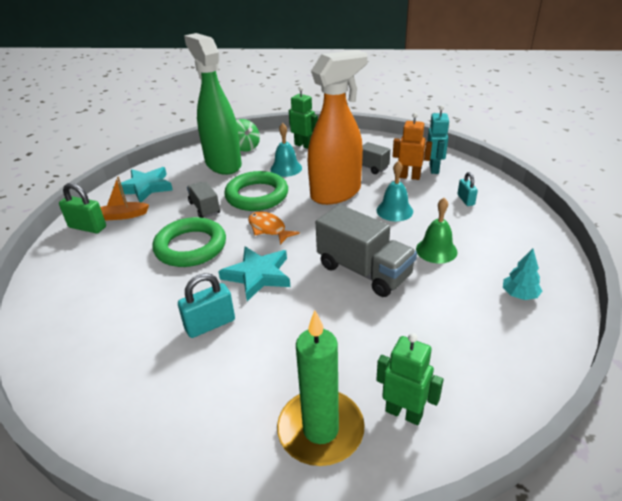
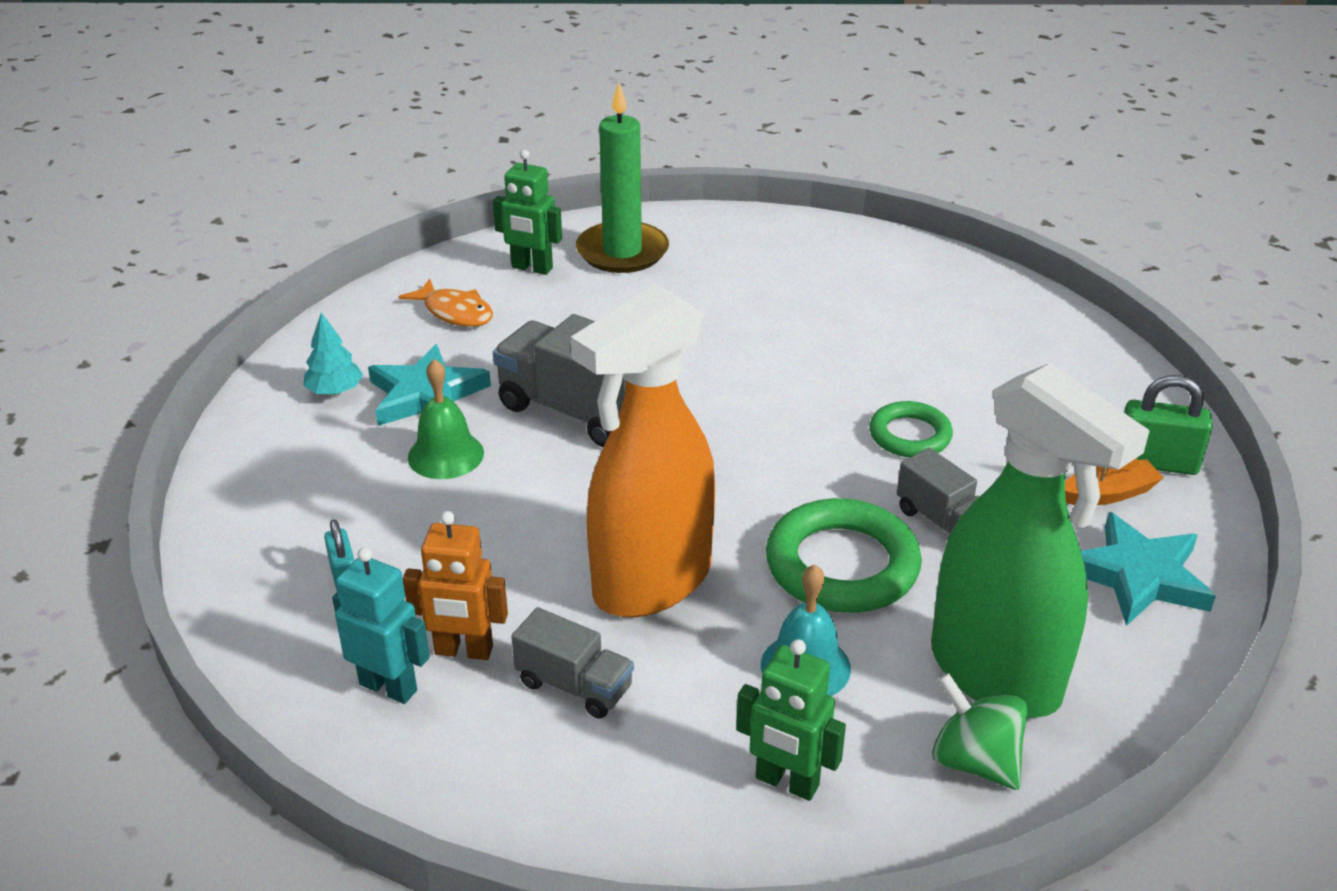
camera: 170 degrees right, 0 degrees up
(190, 247) = (910, 435): green ring -> green ring, size x0.60
(210, 324) = (798, 328): turquoise padlock -> none
(258, 275) = (759, 395): turquoise star -> turquoise star (426, 395)
(269, 229) = (776, 480): orange fish -> orange fish (455, 312)
(394, 210) = (514, 539): turquoise bell -> none
(434, 169) = (389, 687): turquoise robot -> turquoise robot turned 120 degrees clockwise

